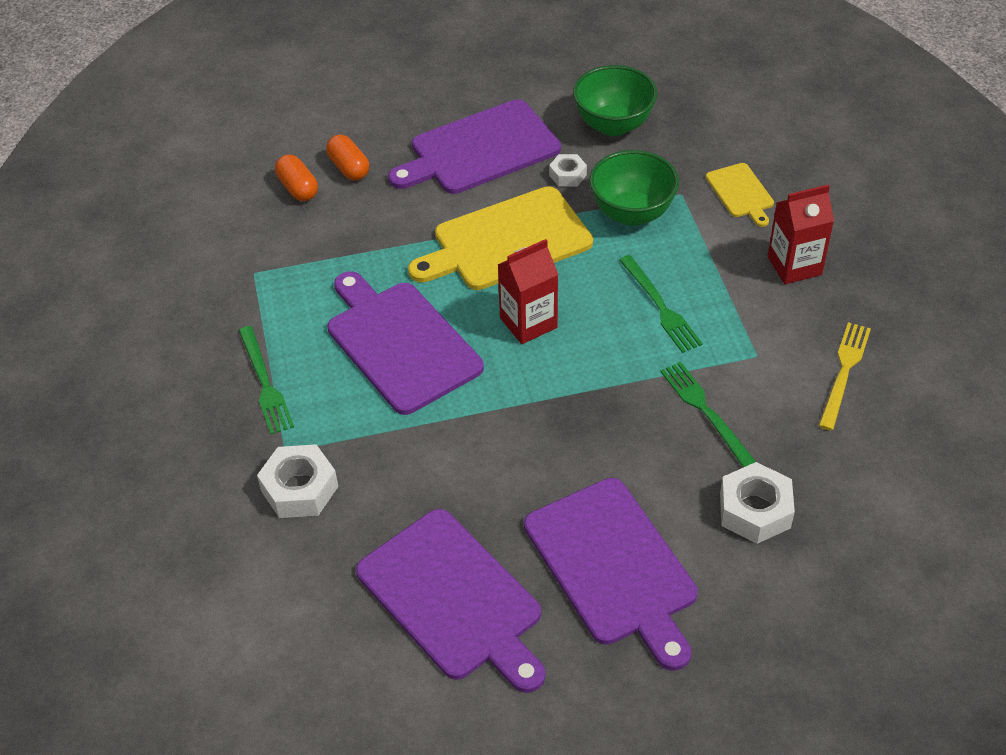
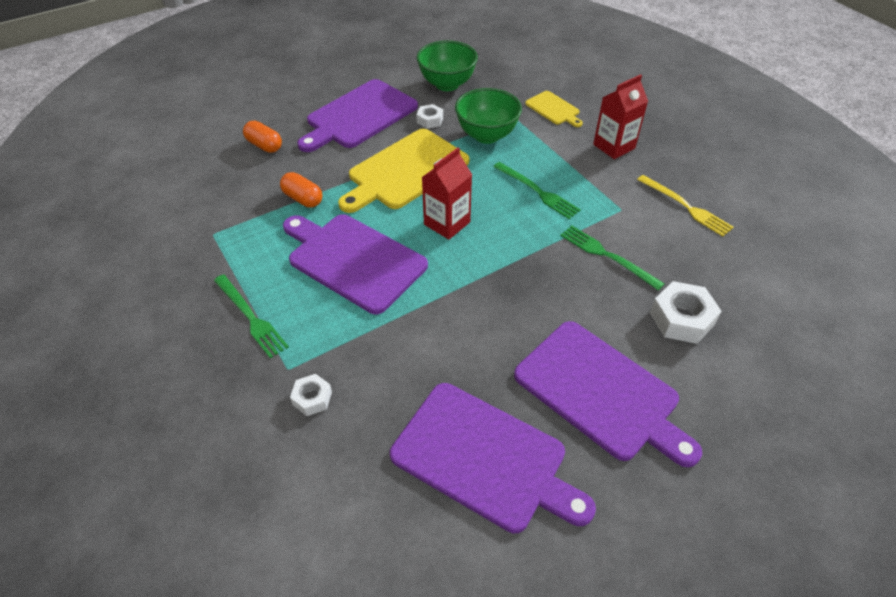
camera: 20 degrees left, 0 degrees up
(298, 188) = (228, 166): orange capsule -> orange capsule (303, 199)
(299, 489) = (312, 398): white nut -> white nut, size x0.58
(844, 372) = (686, 207): yellow fork -> yellow fork turned 135 degrees clockwise

